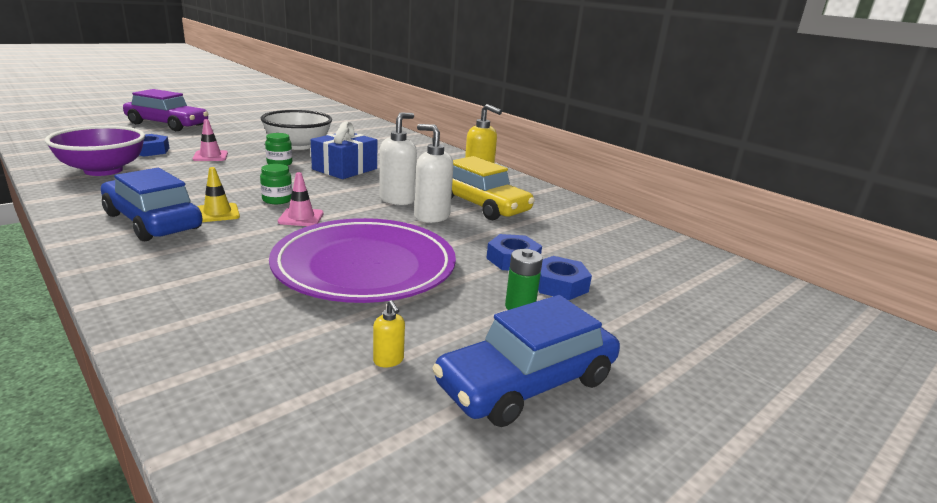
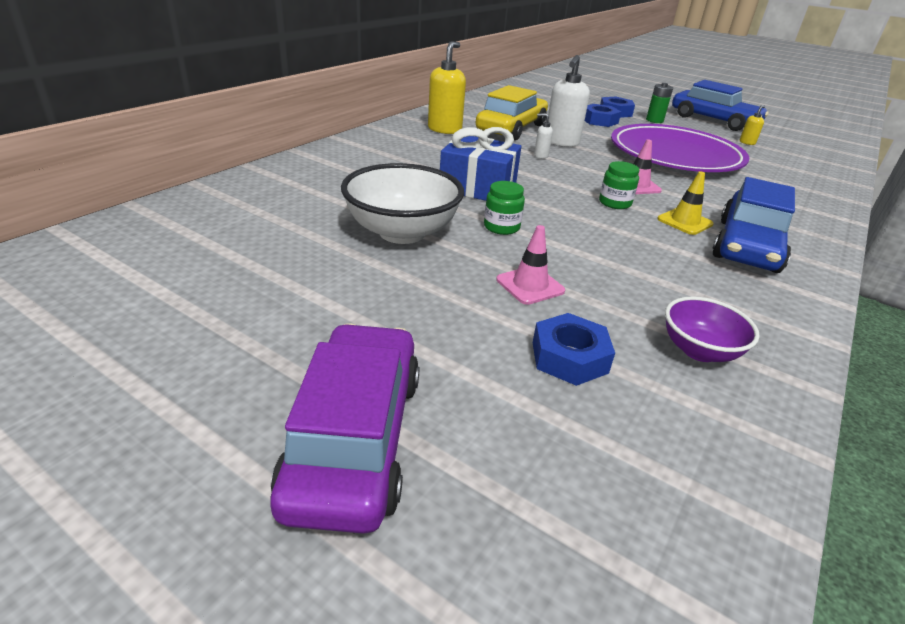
camera: 105 degrees left, 10 degrees up
(103, 170) = (699, 350): purple bowl -> purple bowl, size x0.58
(397, 200) = (540, 156): white soap dispenser -> white soap dispenser, size x0.48

